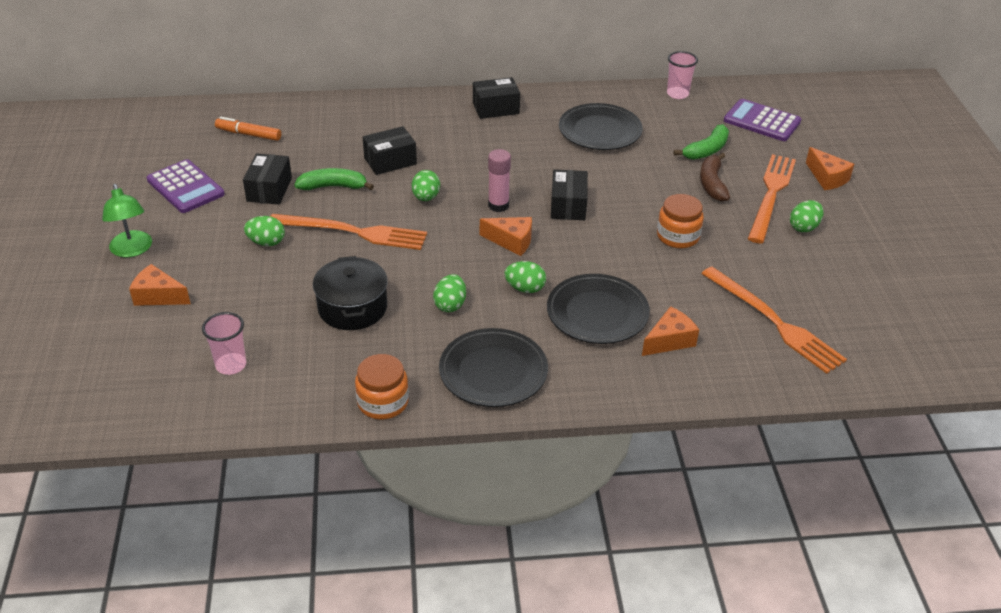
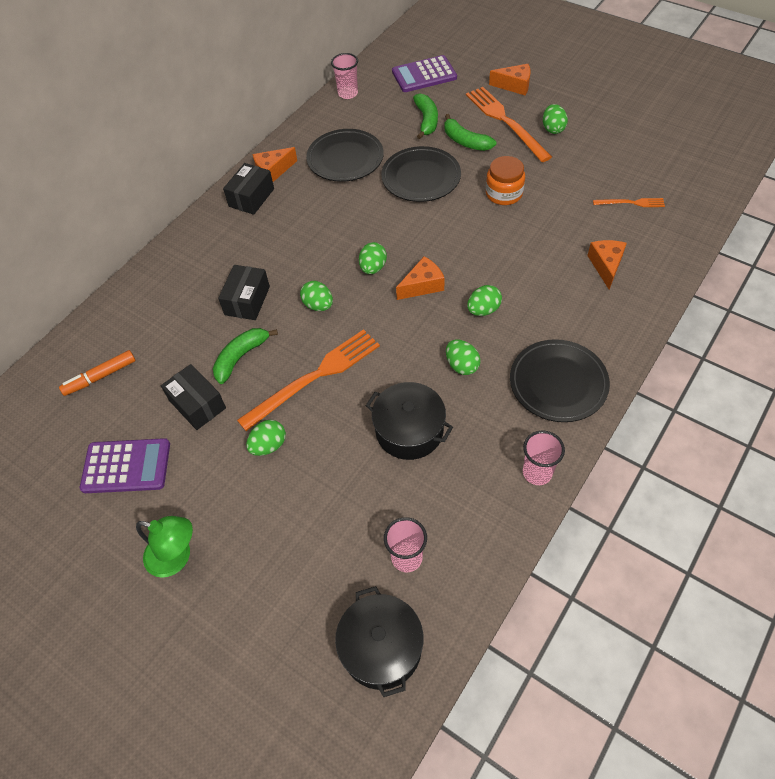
camera: 45 degrees left, 15 degrees up
(141, 390) = (381, 648): none -> black pot
(158, 296) = (264, 569): orange cheese -> orange cheese (273, 171)
(383, 402) = (537, 473): orange jar -> pink cup
(498, 205) = (373, 268): pink glue stick -> green egg
(568, 205) = (413, 229): black box -> none
(597, 313) = (545, 286): black plate -> black plate (421, 178)
(712, 184) = (465, 141): brown banana -> green banana
(774, 322) = (631, 203): orange fork -> orange fork, size x0.50

